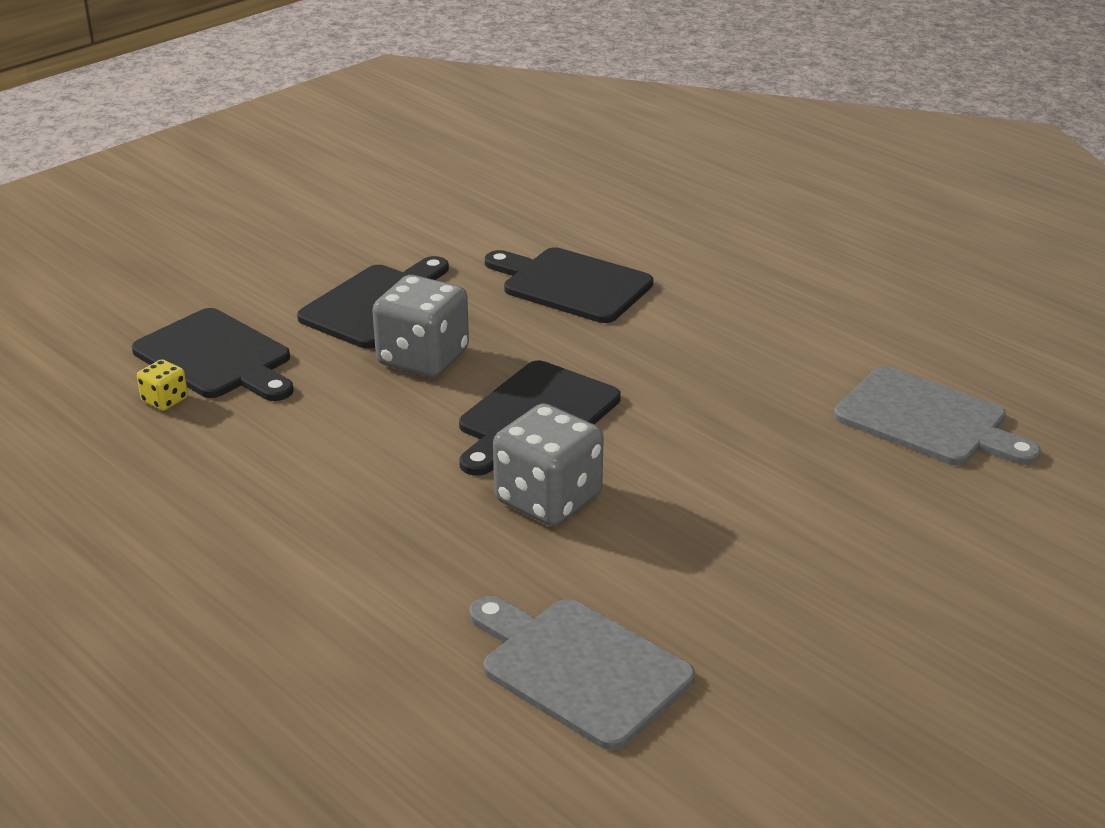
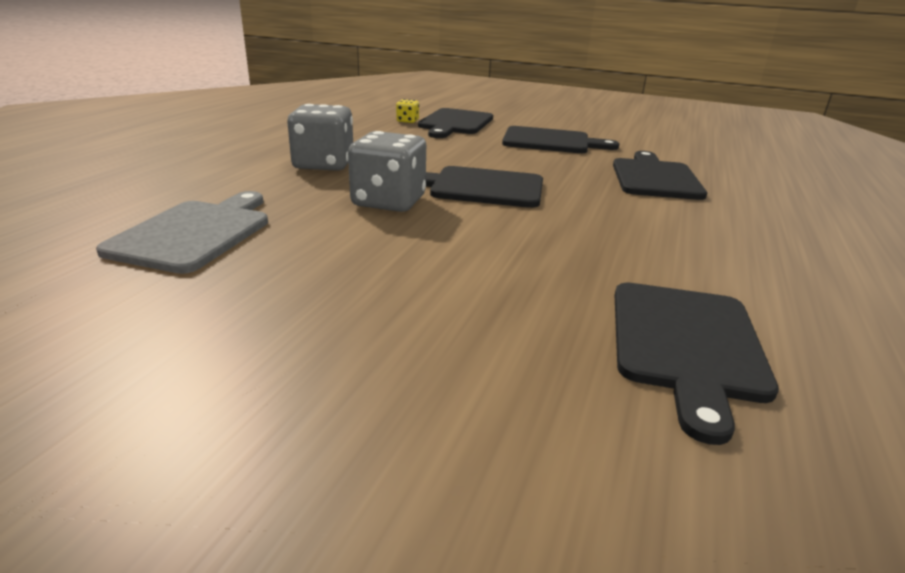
camera: 65 degrees right, 5 degrees down
(423, 358) = (509, 156): grey dice -> grey dice (323, 164)
(927, 420) = (686, 344): grey cutting board -> black cutting board

